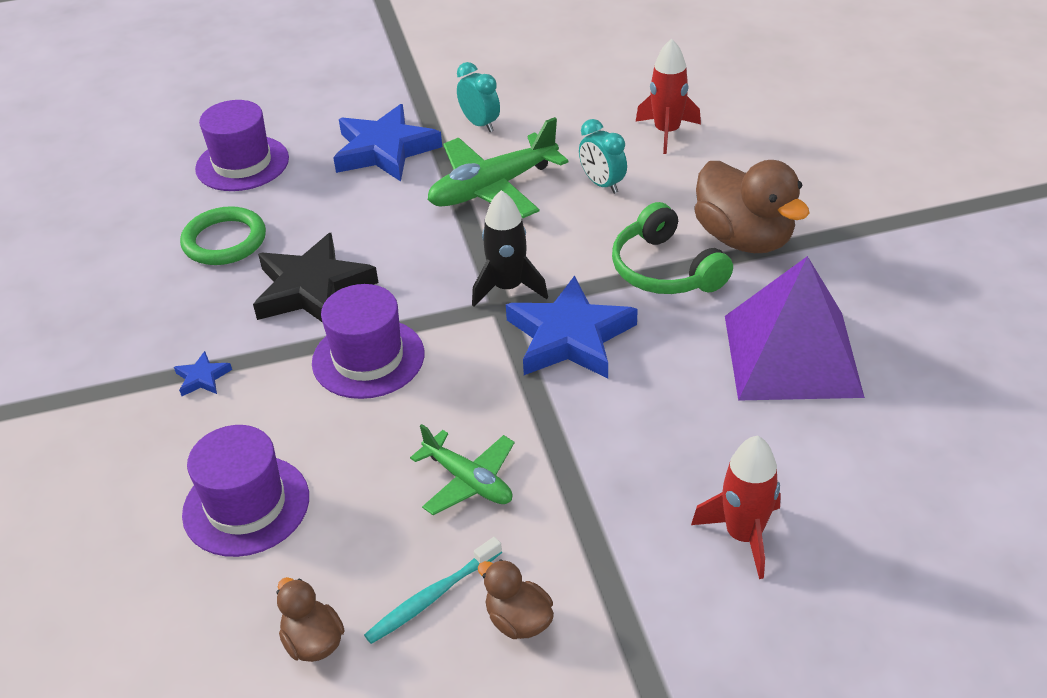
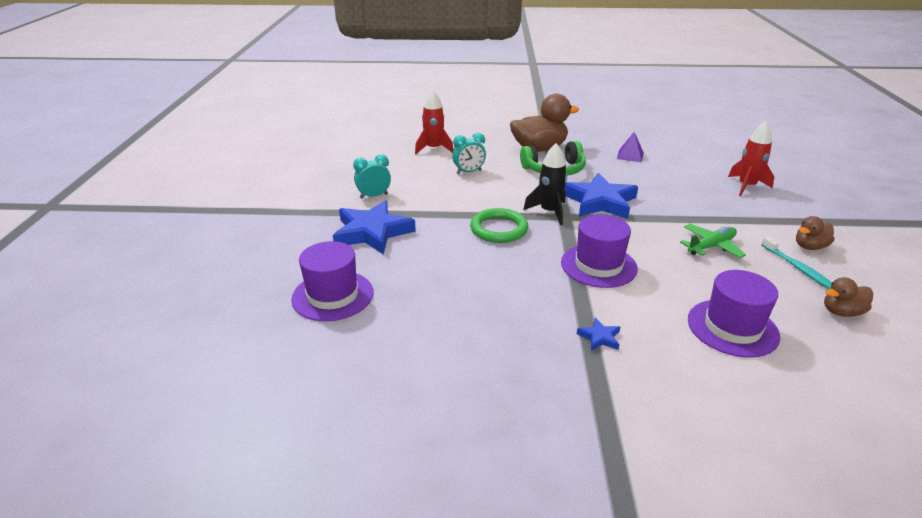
camera: 75 degrees left, 10 degrees down
(224, 241) = (434, 313): green ring -> green ring (499, 229)
(312, 289) = (517, 279): black star -> none
(493, 188) = (448, 202): green plane -> none
(791, 355) = (630, 155): purple pyramid -> purple pyramid, size x0.42

